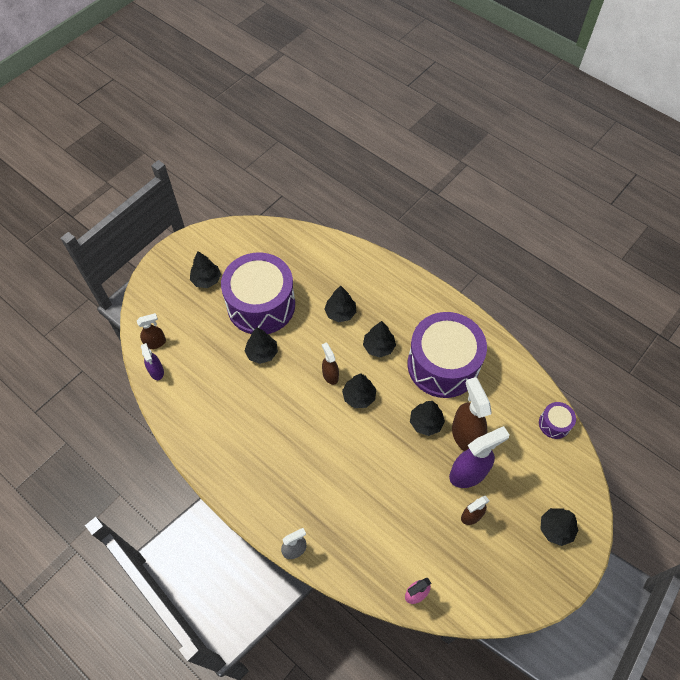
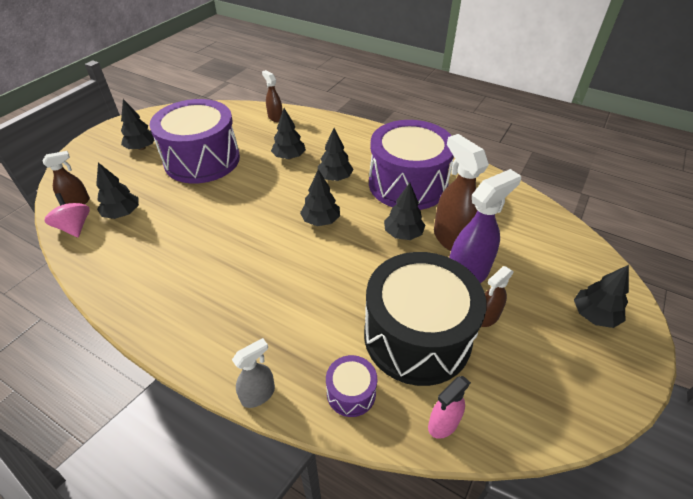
camera: 10 degrees left, 15 degrees down
(156, 371) = (75, 227): purple spray bottle -> pink spinning top
(262, 353) = (204, 197): black tree -> black tree (122, 213)
(330, 375) = (285, 206): brown spray bottle -> brown spray bottle (275, 117)
(414, 523) = (417, 336): none -> black drum
(554, 424) = (545, 217): purple drum -> purple drum (351, 393)

